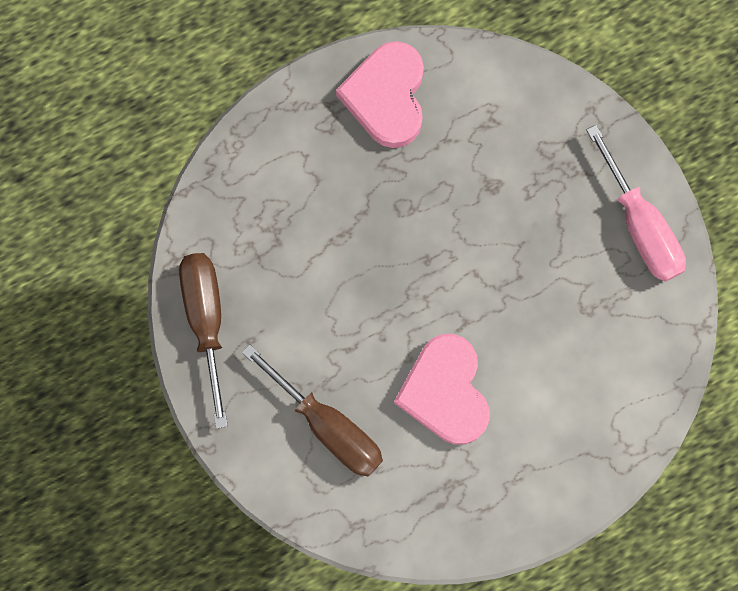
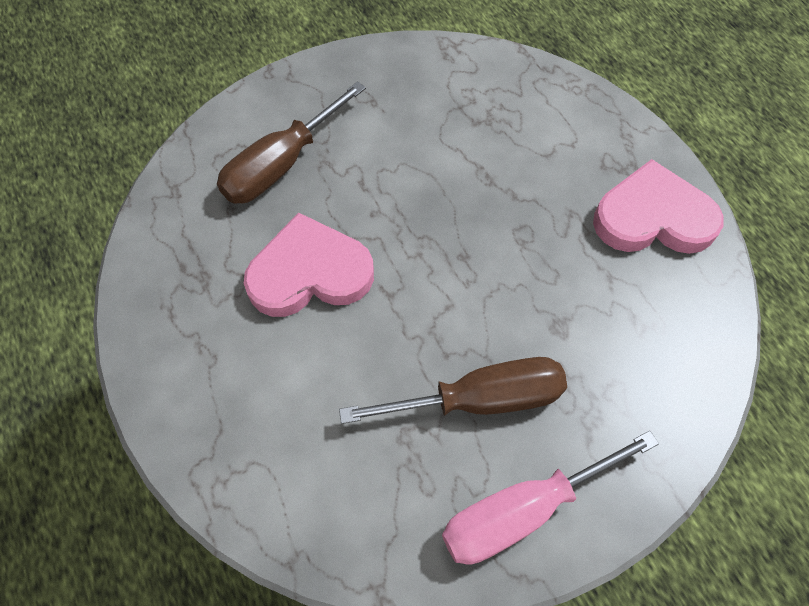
camera: 90 degrees right, 15 degrees down
(207, 321) = (394, 68): brown screwdriver -> brown screwdriver (480, 399)

